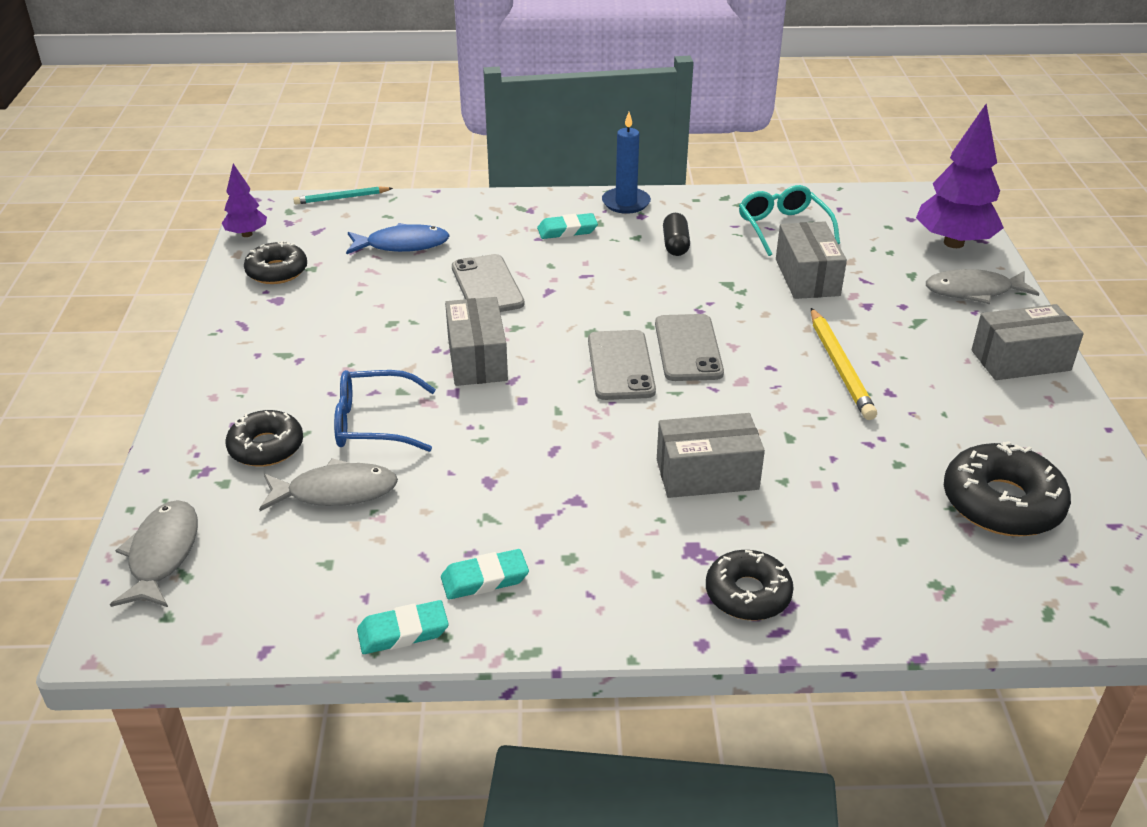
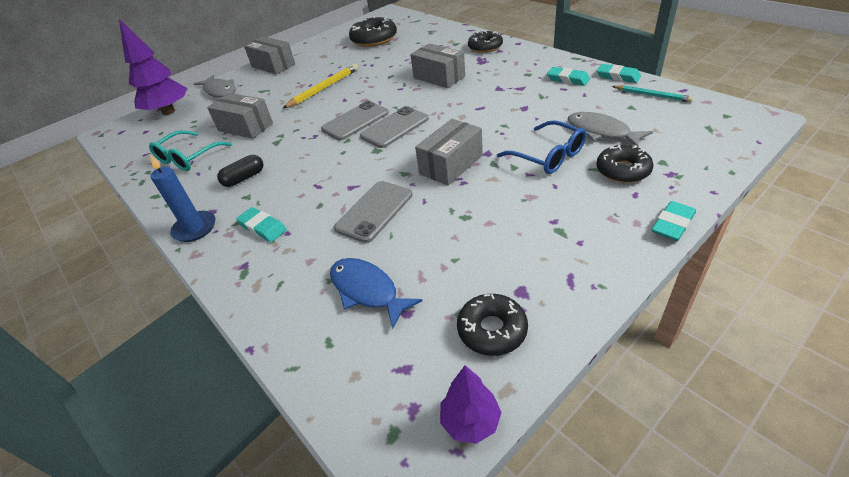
camera: 125 degrees left, 5 degrees up
(162, 554) = (719, 141): grey fish -> none
(175, 411) = (672, 224): none -> turquoise eraser
(341, 198) = (325, 412): turquoise pencil -> turquoise pencil (652, 95)
(807, 277) = (245, 127): grey box -> grey box turned 75 degrees clockwise

